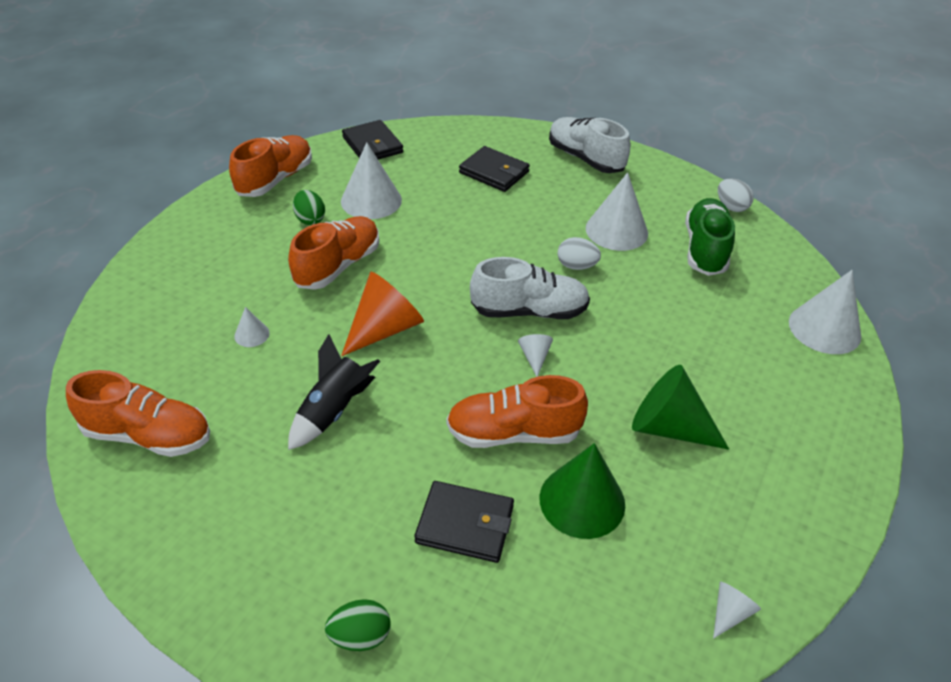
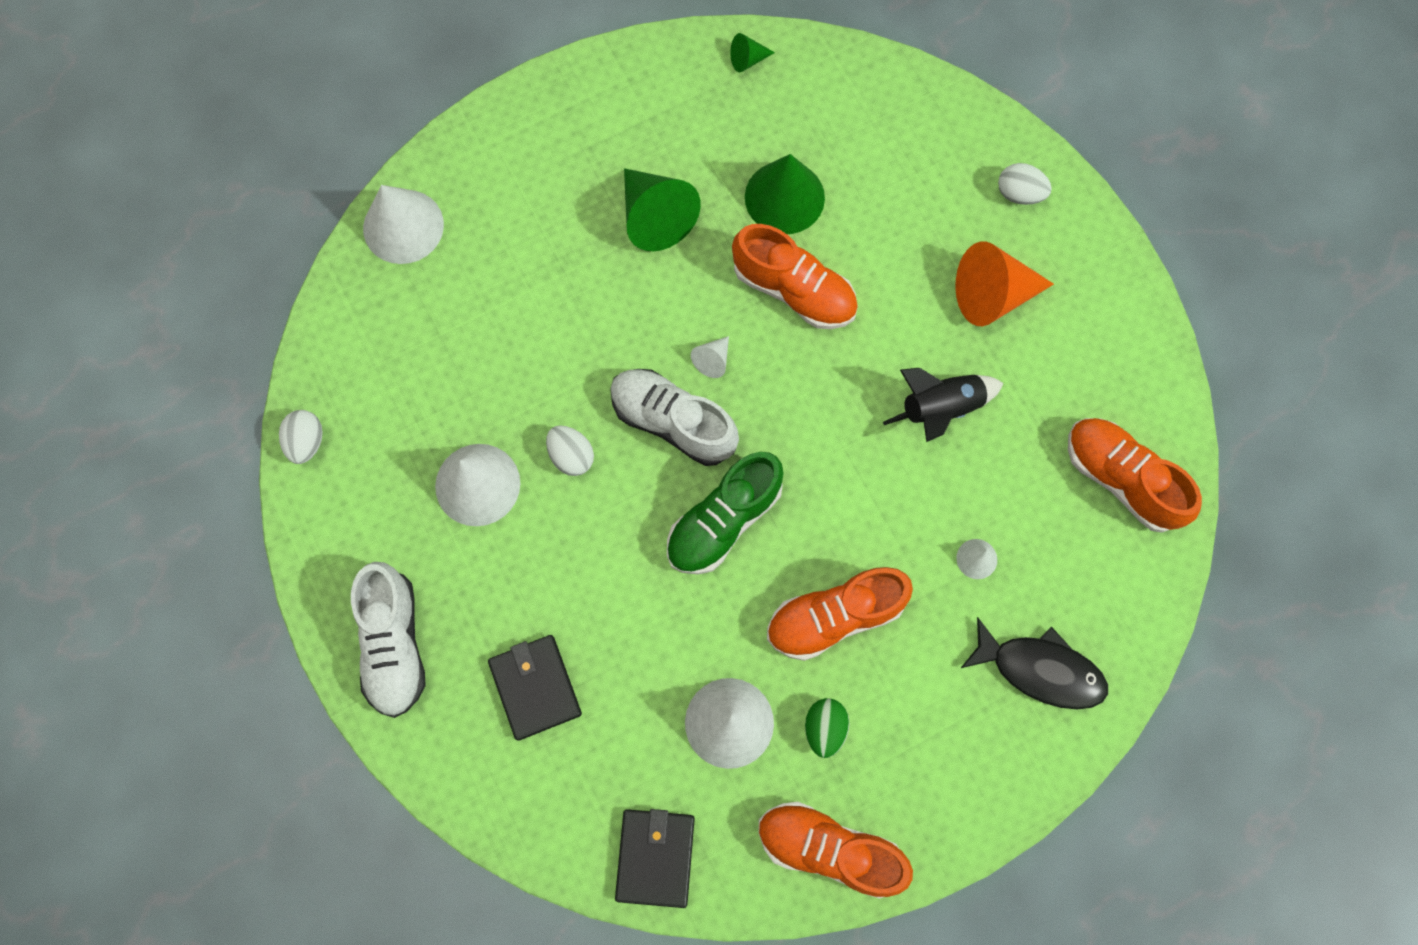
camera: 145 degrees left, 30 degrees up
(173, 298) = (1040, 670): none -> black fish
(275, 180) = (829, 848): orange shoe -> orange shoe turned 45 degrees clockwise
(360, 636) = (1019, 193): green egg -> white egg
(385, 329) = (836, 485): orange cone -> orange cone (992, 295)
(465, 524) = (892, 232): black wallet -> none
(705, 249) = (408, 395): green shoe -> green shoe (724, 520)
(729, 613) = (747, 59): white cone -> green cone

